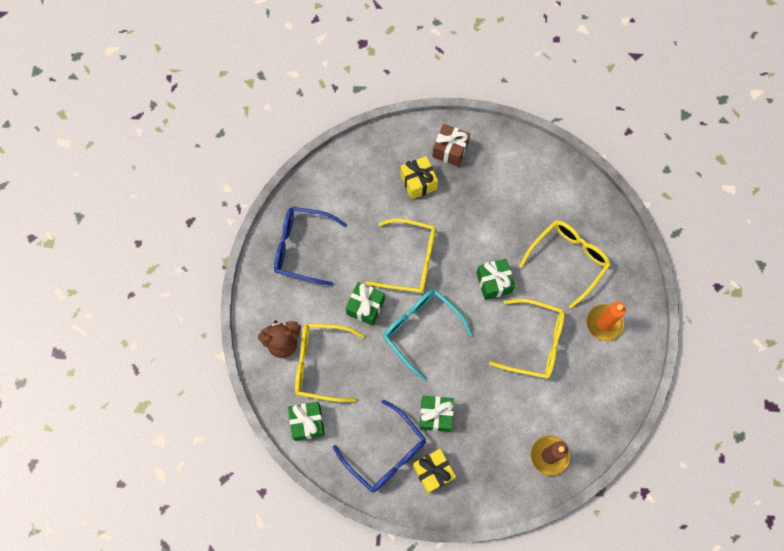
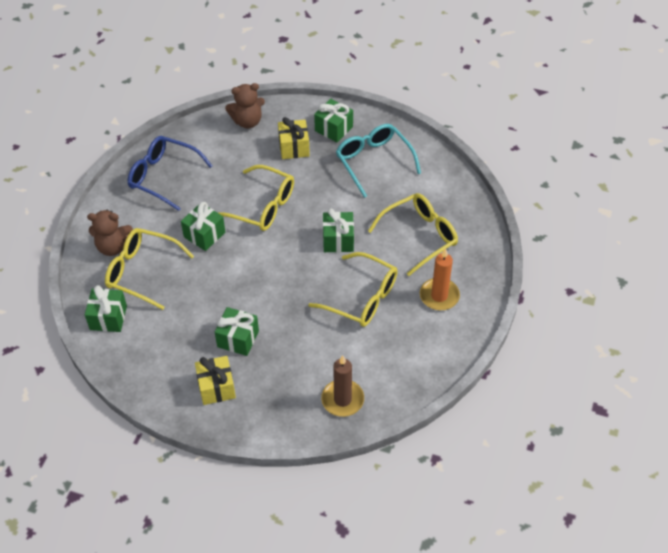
camera: 15 degrees right, 20 degrees down
(362, 160) = (247, 121): none -> brown teddy bear
(385, 452) = (175, 360): blue glasses -> none
(421, 330) = (251, 264): turquoise glasses -> turquoise glasses (374, 162)
(450, 150) = (334, 129): brown gift -> green gift

